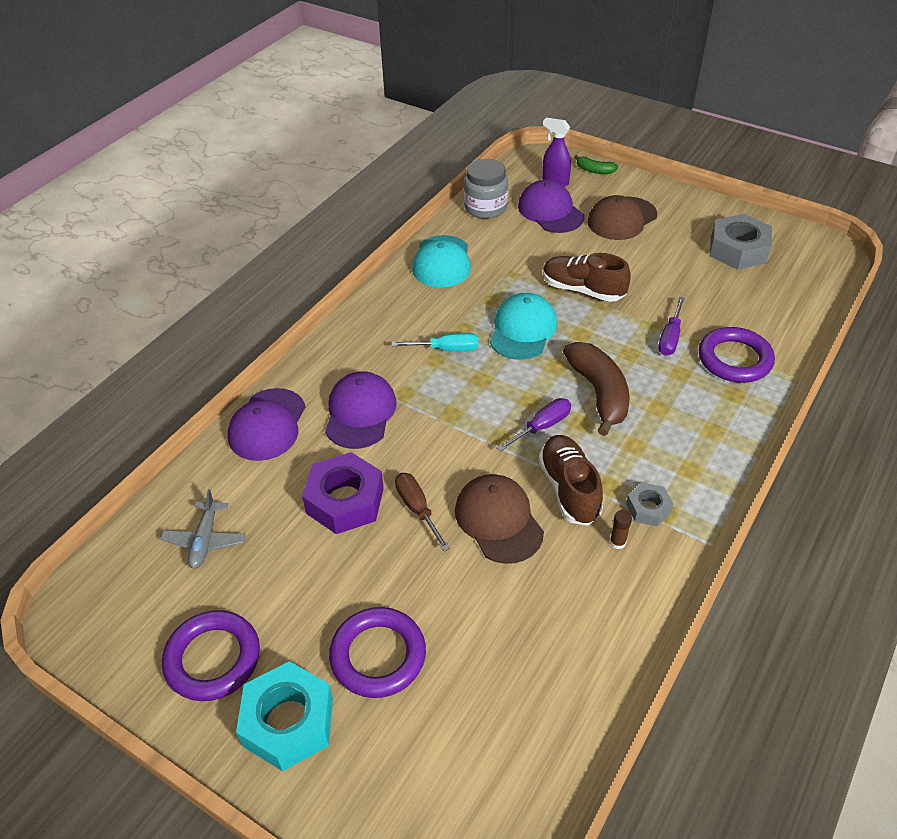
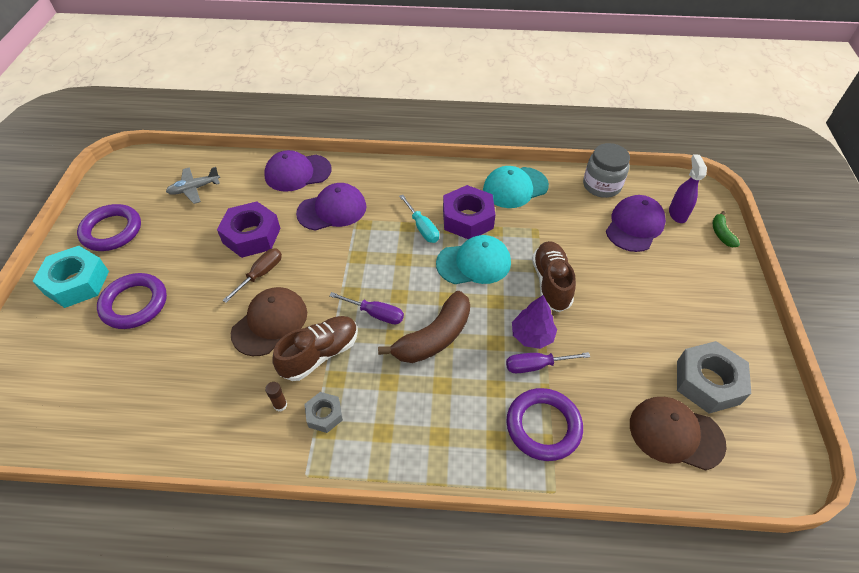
camera: 60 degrees right, 5 degrees up
(459, 311) = (467, 219): none -> purple nut
(622, 219) = (670, 276): brown cap -> brown cap (675, 434)
(636, 327) = (532, 336): none -> purple tree

